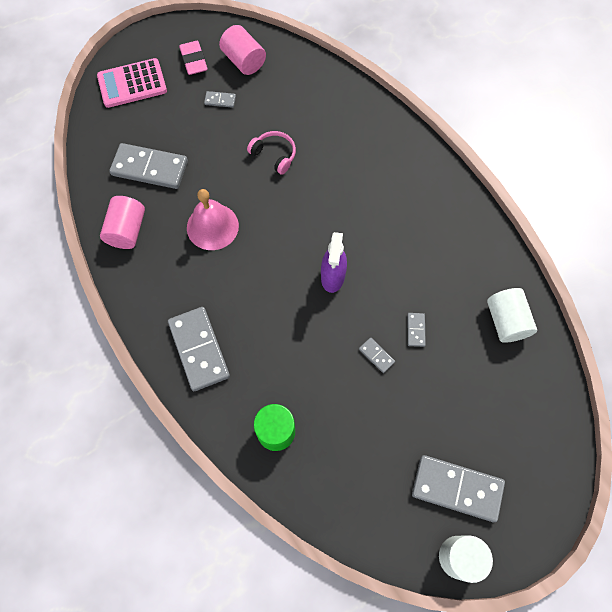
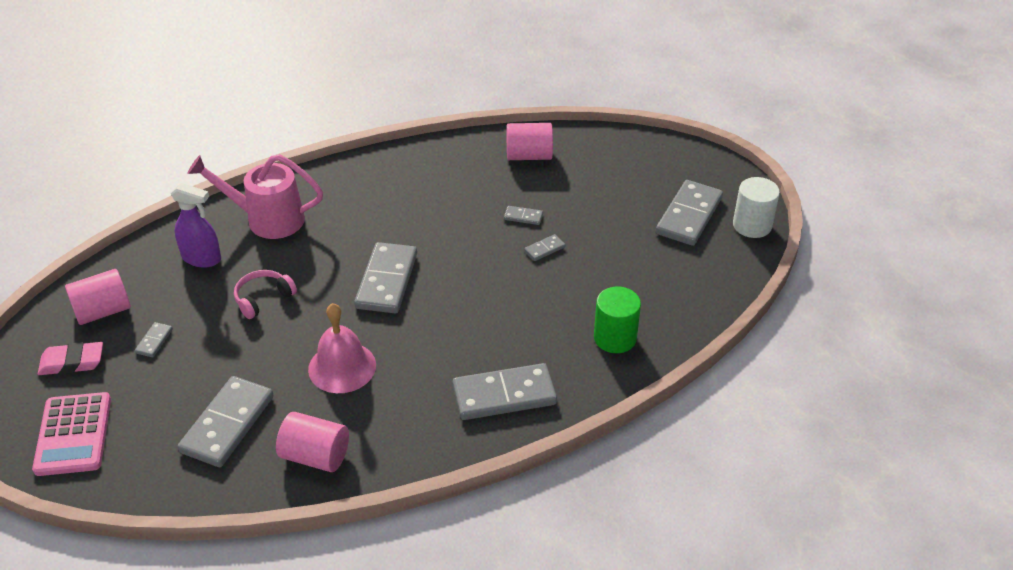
camera: 80 degrees left, 25 degrees down
(310, 236) = (386, 281): none -> grey domino
(332, 276) = (444, 269): purple spray bottle -> purple spray bottle (202, 258)
(363, 132) = (266, 219): none -> pink watering can
(506, 321) = (529, 156): white cylinder -> pink cylinder

